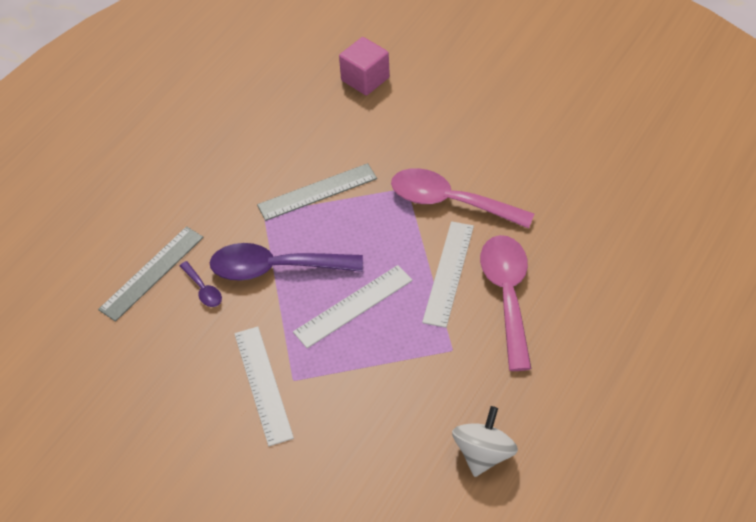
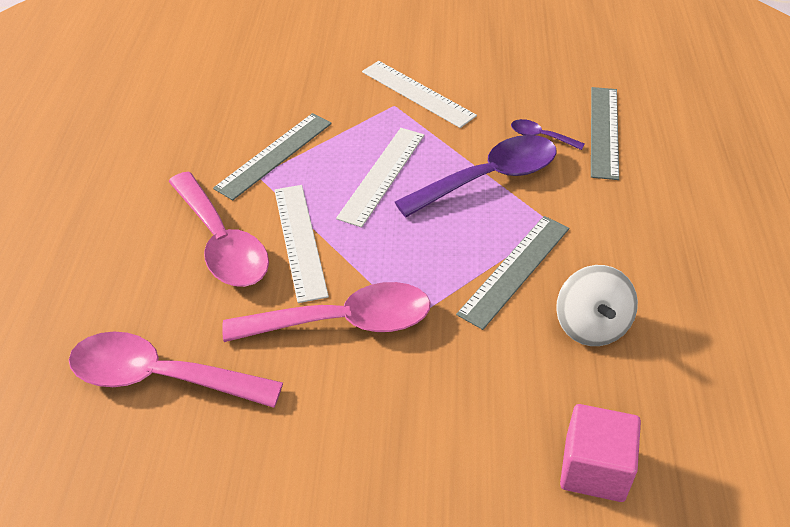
camera: 150 degrees right, 5 degrees down
(429, 366) = (274, 155): none -> grey ruler
(483, 453) = (191, 114): white spinning top -> white spinning top (591, 325)
(581, 212) = (161, 377): none -> pink spoon

